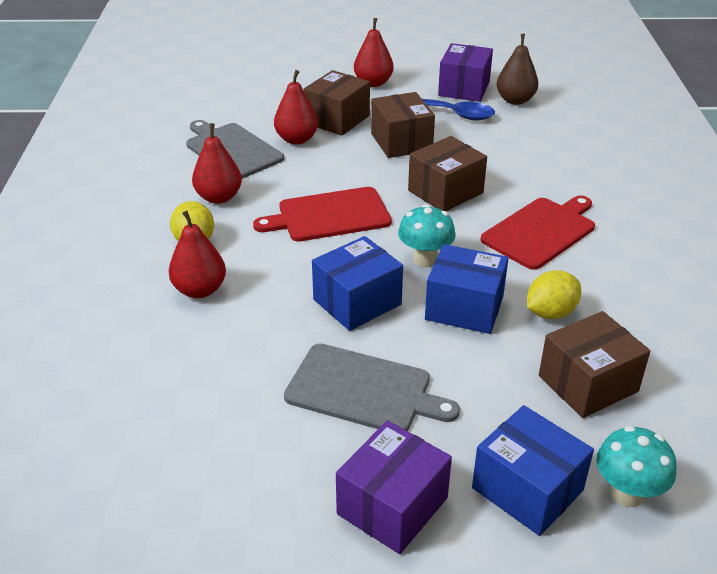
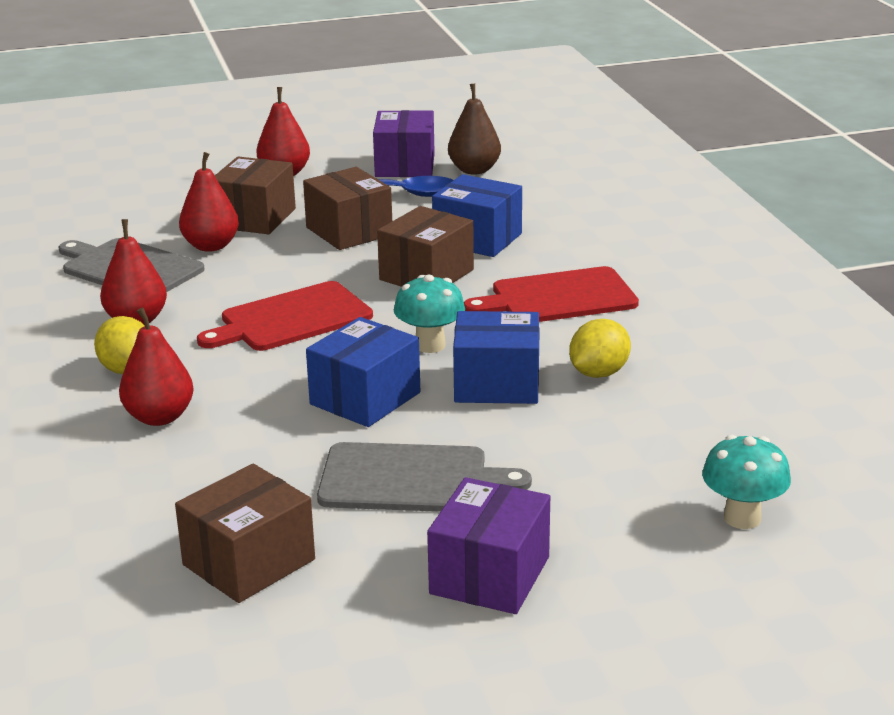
camera: 15 degrees left, 10 degrees down
(527, 489) = (634, 534): blue box -> blue box (477, 239)
(541, 231) = (558, 297): red cutting board -> red cutting board turned 135 degrees counterclockwise
(588, 383) = (665, 430): brown box -> brown box (249, 562)

